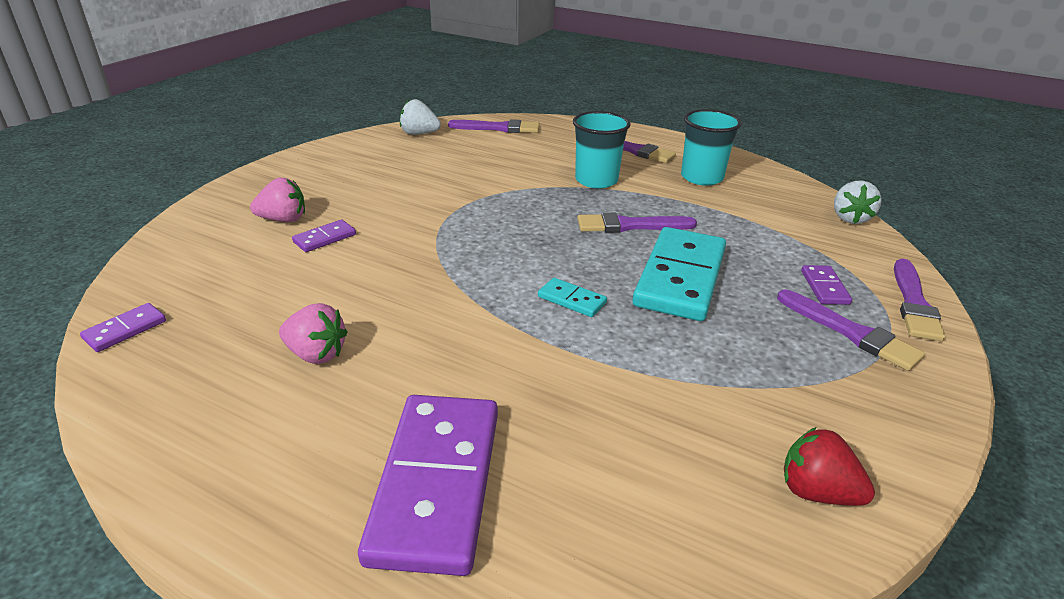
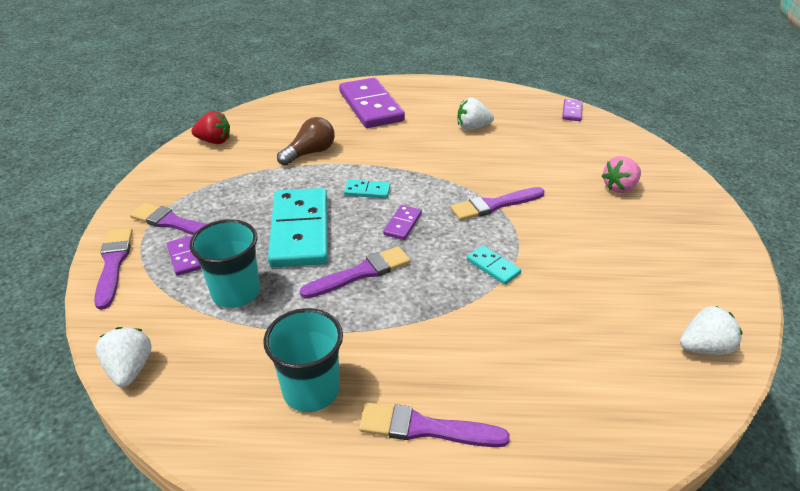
camera: 155 degrees right, 5 degrees up
(316, 354) = (472, 127): pink strawberry -> white strawberry
(325, 238) = (569, 183): purple domino -> purple domino (402, 224)
(499, 128) = (639, 409): purple brush -> purple brush (494, 205)
(504, 199) = (493, 267): none -> turquoise domino
(596, 180) = (430, 332): turquoise cup -> turquoise cup (236, 292)
(626, 392) = (310, 153): none -> brown light bulb

